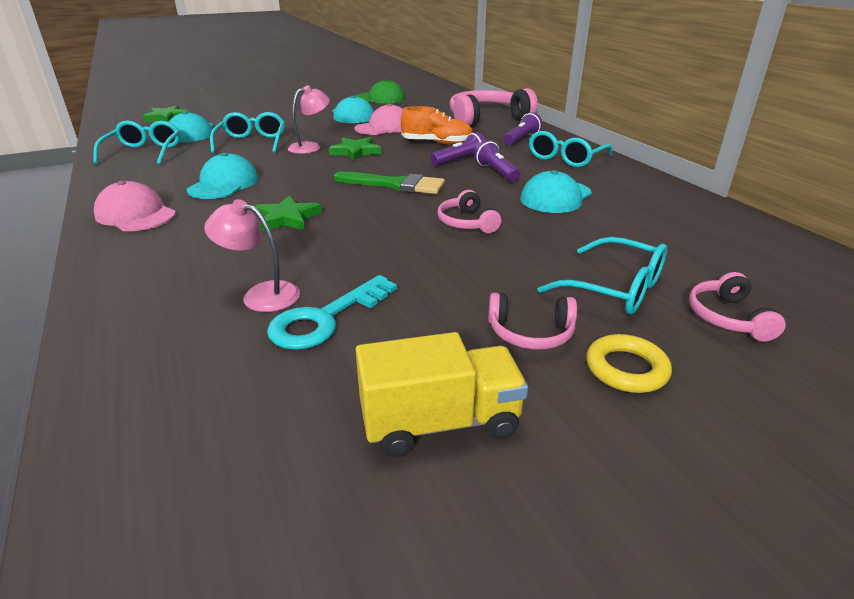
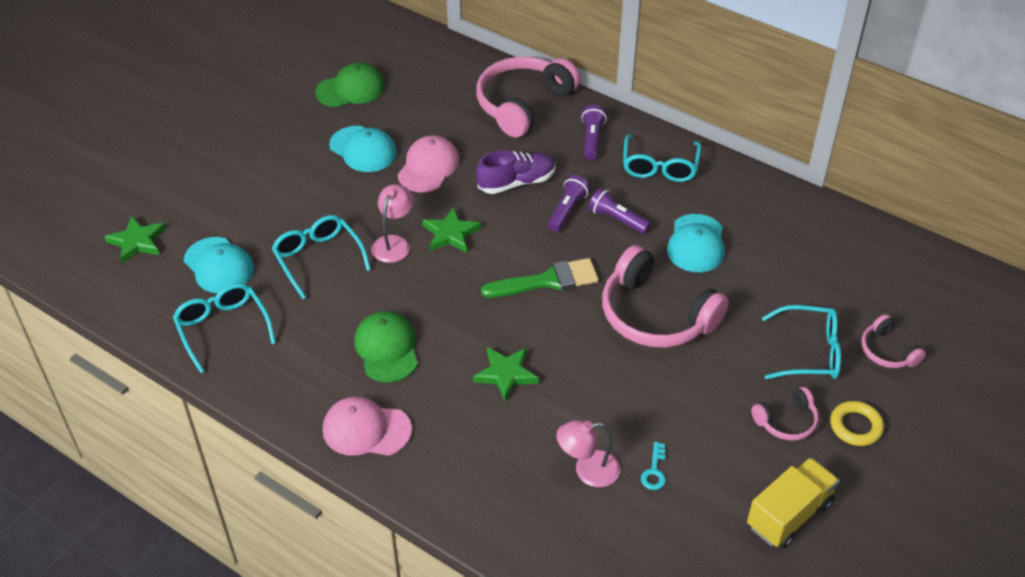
camera: 30 degrees left, 15 degrees up
(224, 184) = (387, 349): turquoise cap -> green cap
(325, 319) = (654, 471): turquoise key -> turquoise key, size x0.50
(437, 143) = (516, 182): orange shoe -> purple shoe
(466, 223) = (655, 315): pink headphones -> pink headphones, size x2.02

